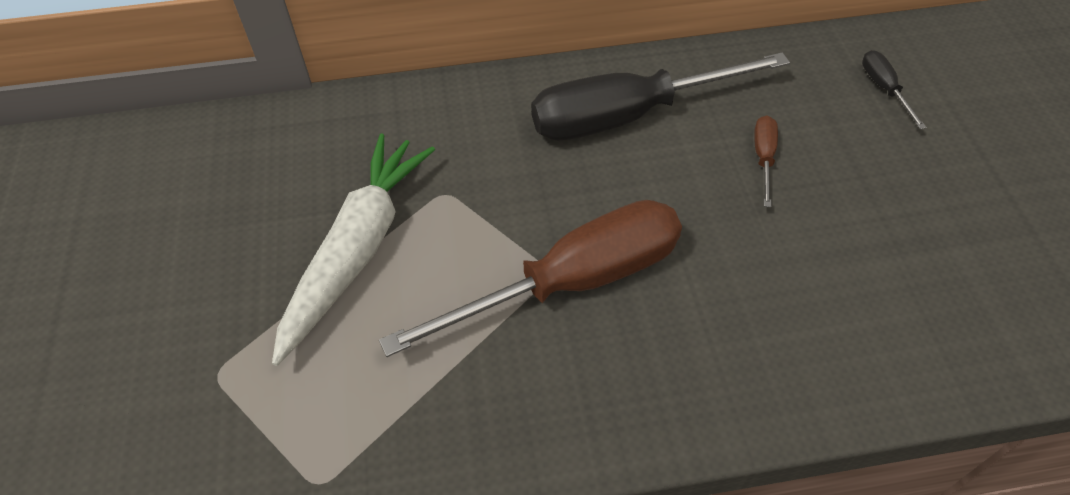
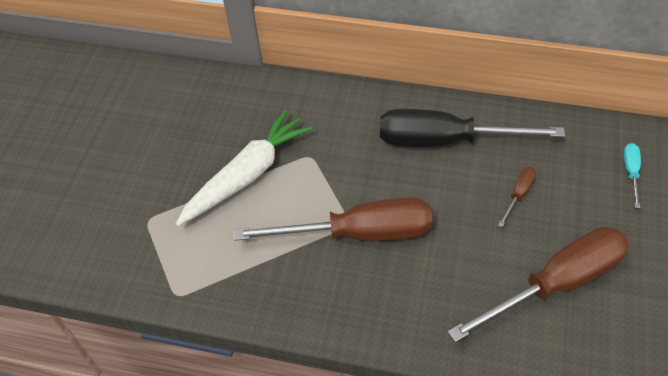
camera: 25 degrees right, 0 degrees up
(879, 261) = (556, 283): none -> brown screwdriver
(884, 89) = (631, 172): black screwdriver -> turquoise screwdriver

